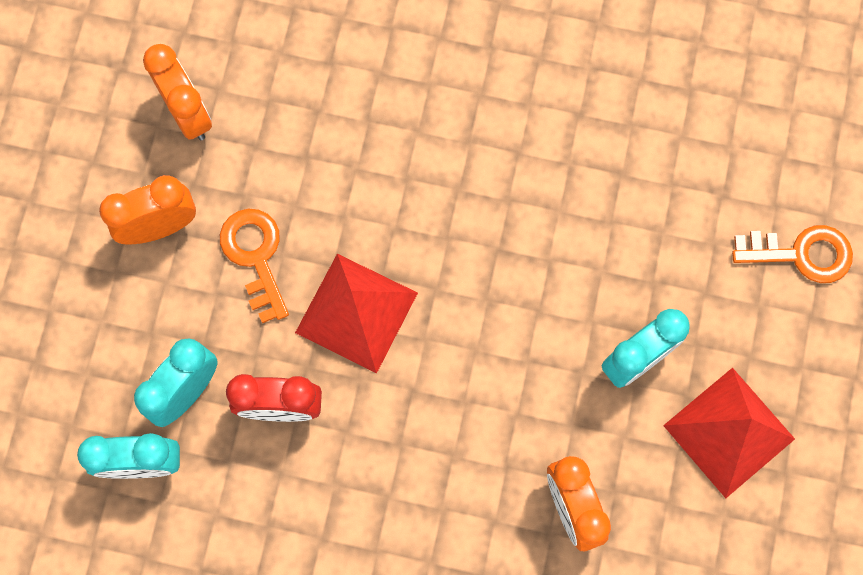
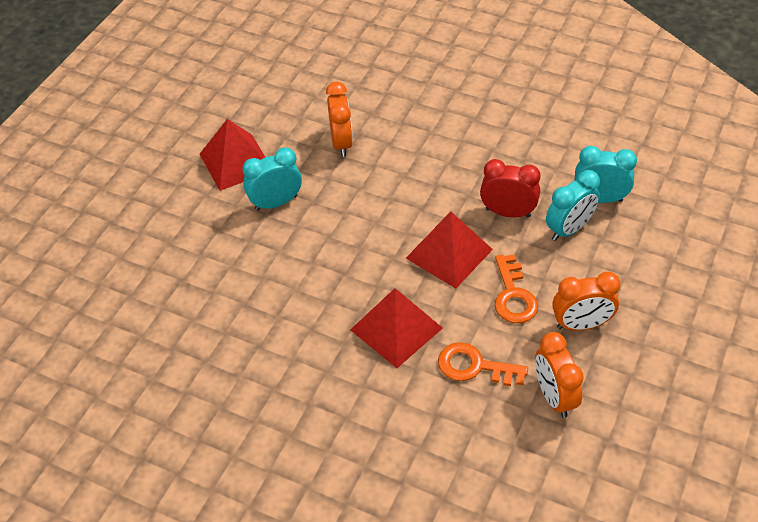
camera: 165 degrees left, 25 degrees down
(405, 173) = (396, 329): none -> red pyramid
(801, 254) = (147, 240): orange key -> orange key (475, 366)

